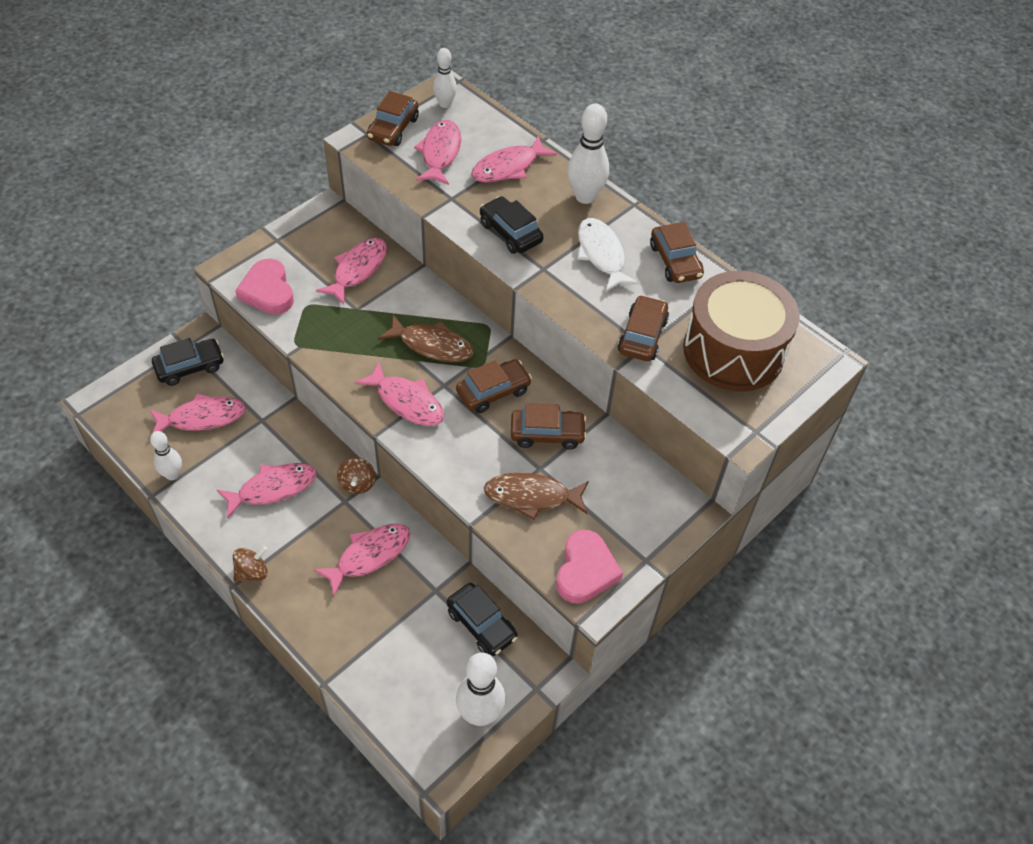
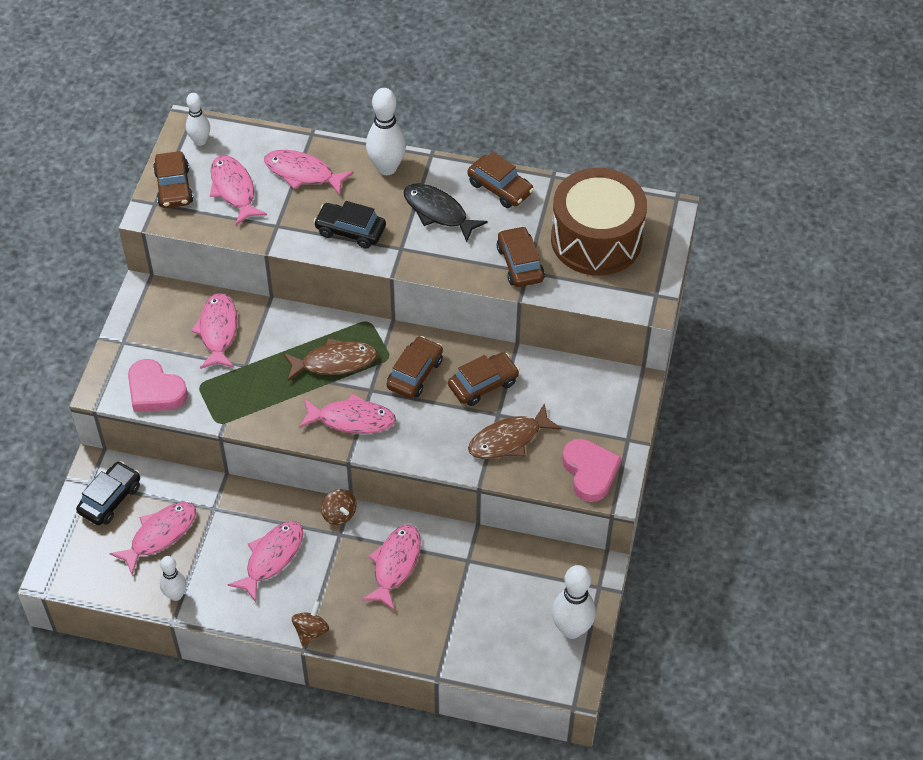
camera: 30 degrees left, 0 degrees up
(481, 624) = (523, 565): black car -> none
(508, 167) = (303, 173): pink fish -> pink fish turned 90 degrees clockwise
(601, 255) = (438, 212): white fish -> black fish

